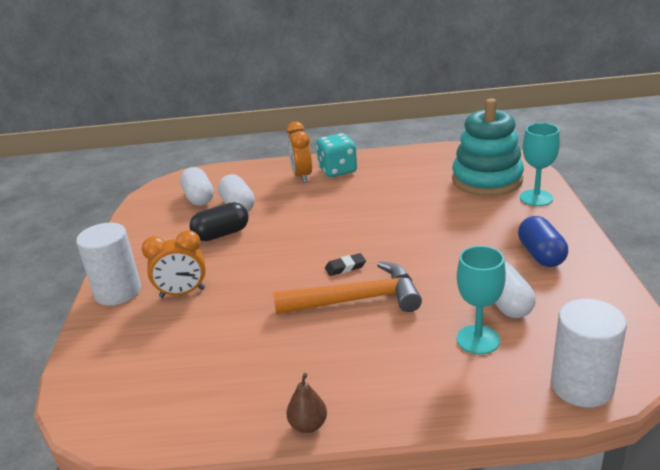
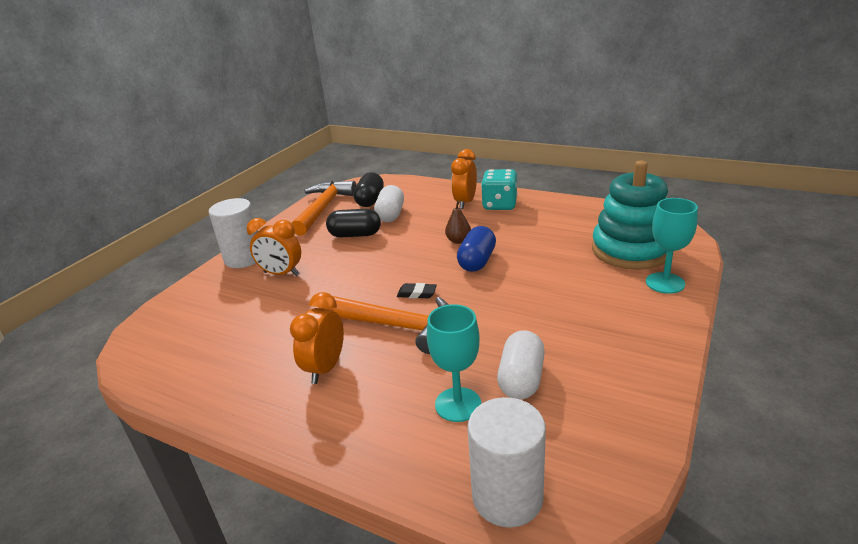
camera: 30 degrees right, 0 degrees up
(153, 219) = (323, 208): none -> orange hammer
(199, 198) = (370, 200): white capsule -> black capsule
(308, 425) = (249, 419): brown pear -> brown pear (458, 241)
(331, 357) = (325, 368): none -> orange clock
(541, 255) = (608, 343): blue capsule -> blue capsule (477, 261)

